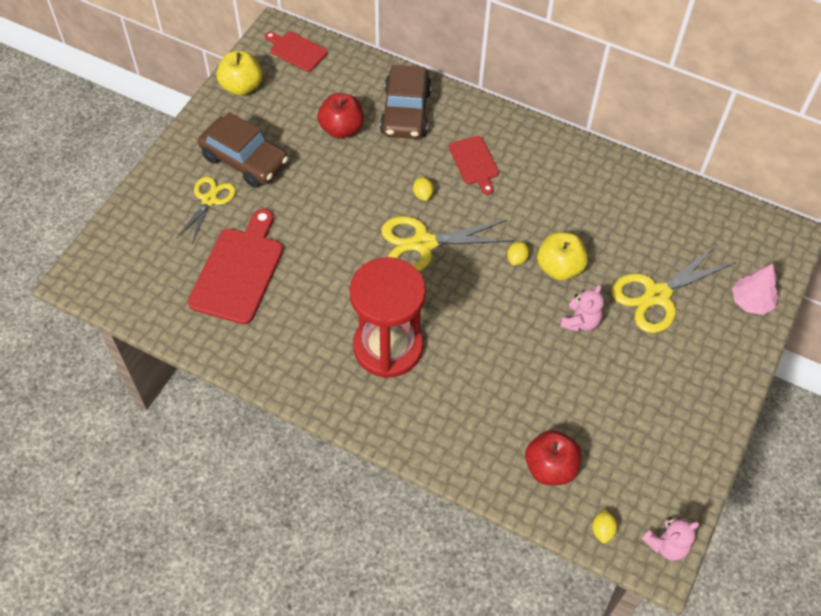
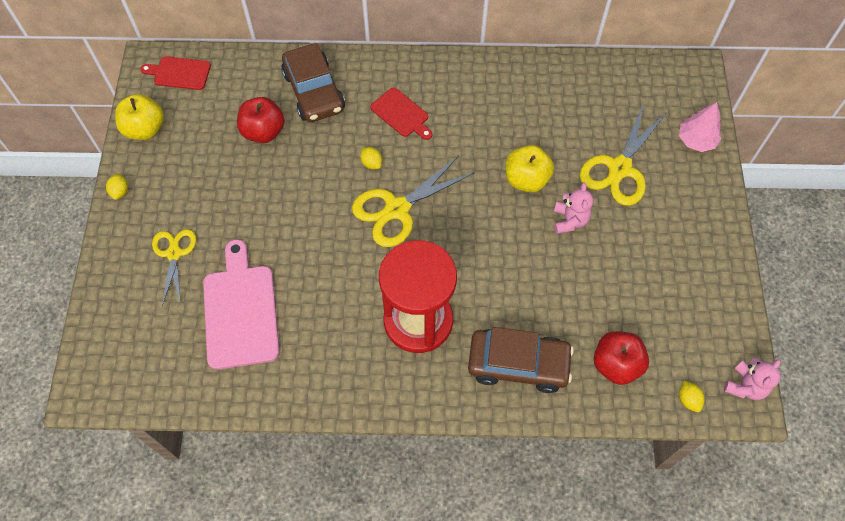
camera: 25 degrees left, 5 degrees up
(239, 271) = (240, 311): red cutting board -> pink cutting board
(245, 160) = (187, 200): brown car -> brown car (518, 364)
(517, 259) = (486, 187): yellow lemon -> yellow lemon (120, 191)

